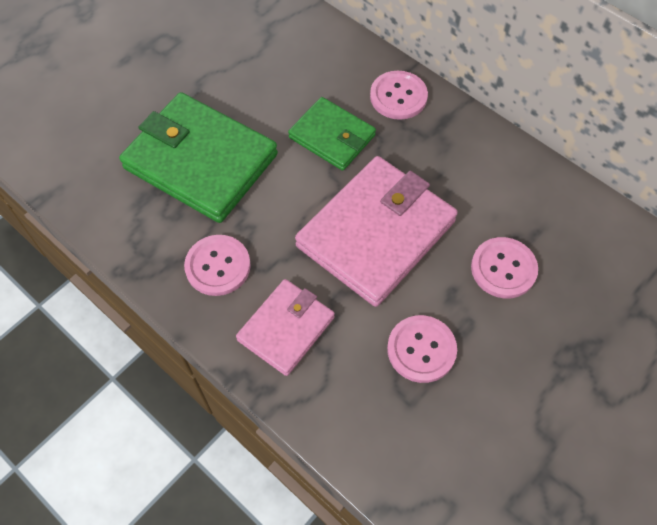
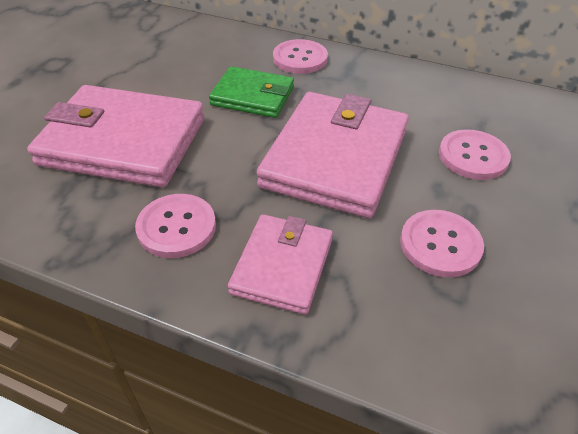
camera: 20 degrees left, 15 degrees down
(201, 161) = (123, 141): green wallet -> pink wallet

